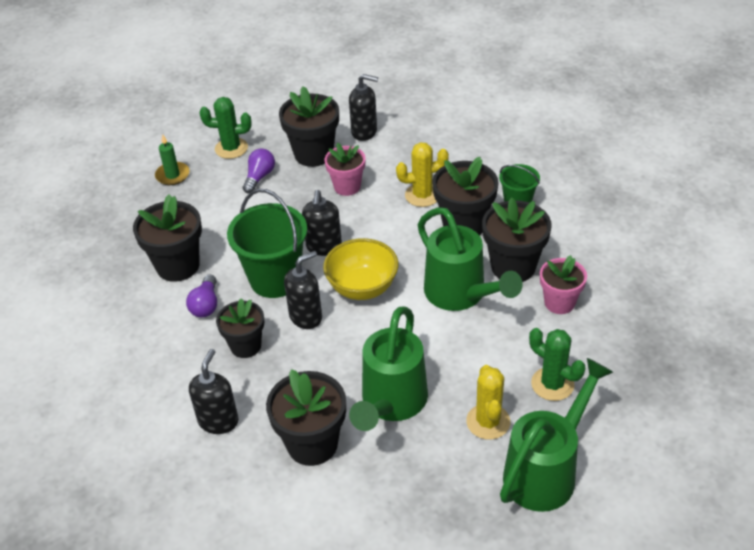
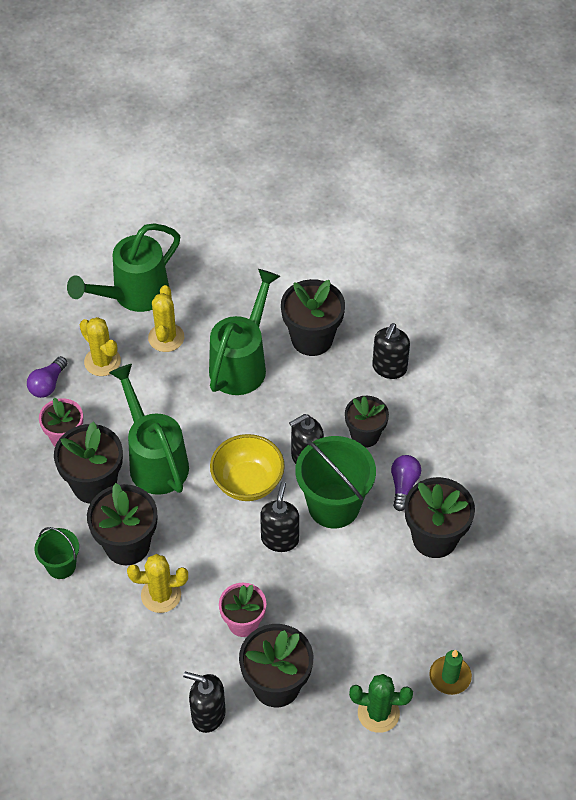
camera: 175 degrees left, 10 degrees up
(259, 177) = (344, 655): purple light bulb -> purple light bulb (48, 384)
(552, 384) = (102, 361): green cactus -> yellow cactus

